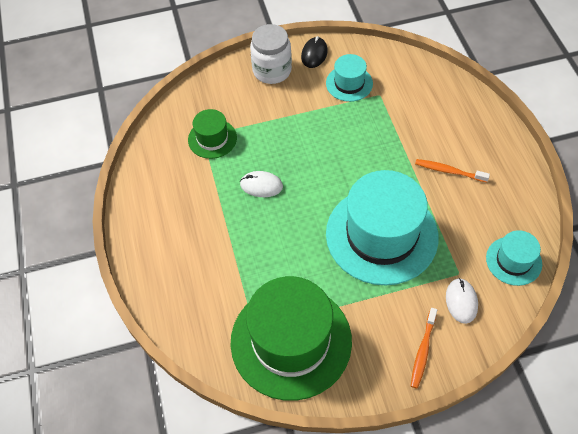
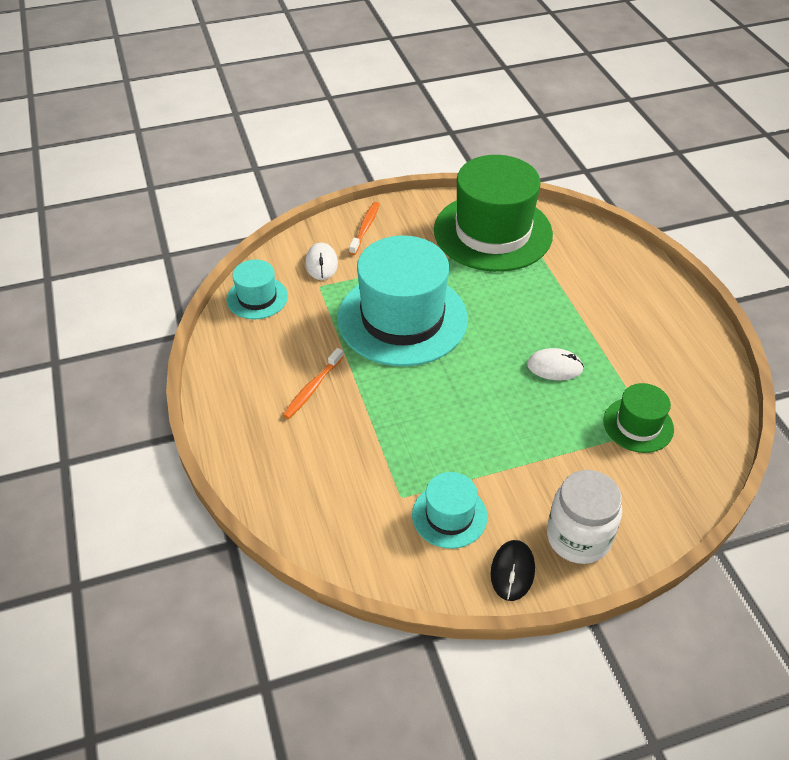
camera: 175 degrees right, 10 degrees down
(449, 171) = (312, 388): orange toothbrush -> orange toothbrush turned 105 degrees clockwise

